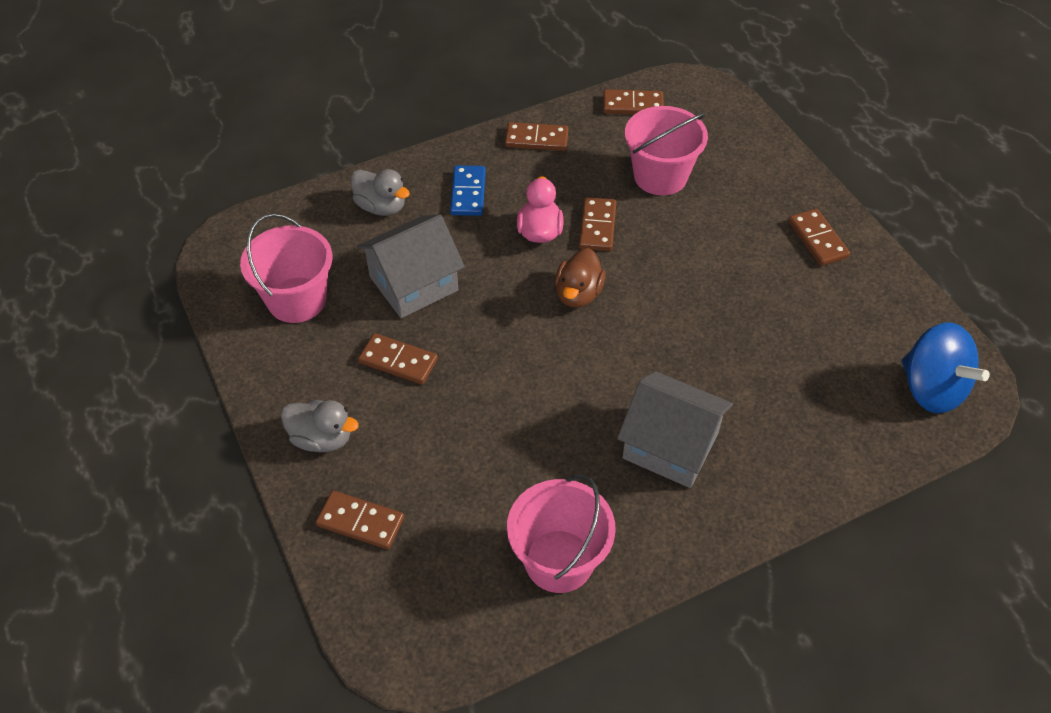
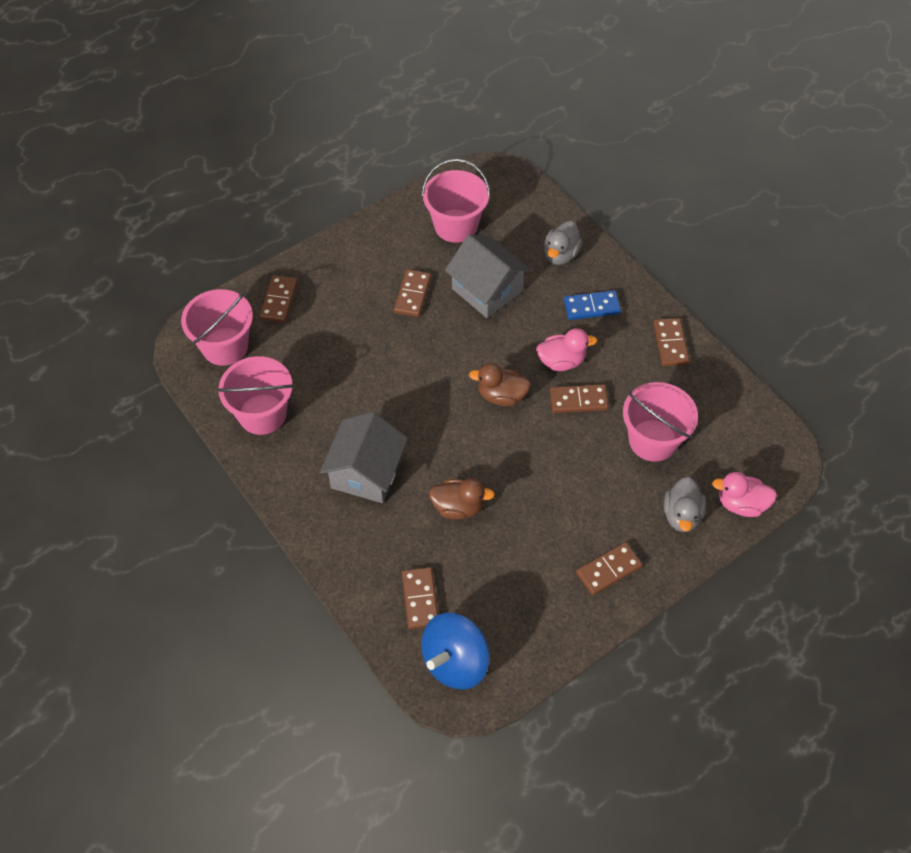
camera: 80 degrees right, 5 degrees up
(322, 438) = (340, 266): grey duck -> grey duck (681, 515)
(426, 602) = (225, 346): none -> pink bucket
(633, 105) = (740, 410): brown domino -> brown domino (420, 599)
(730, 357) = (458, 507): none -> brown duck
(745, 127) = (741, 504): none -> pink duck

